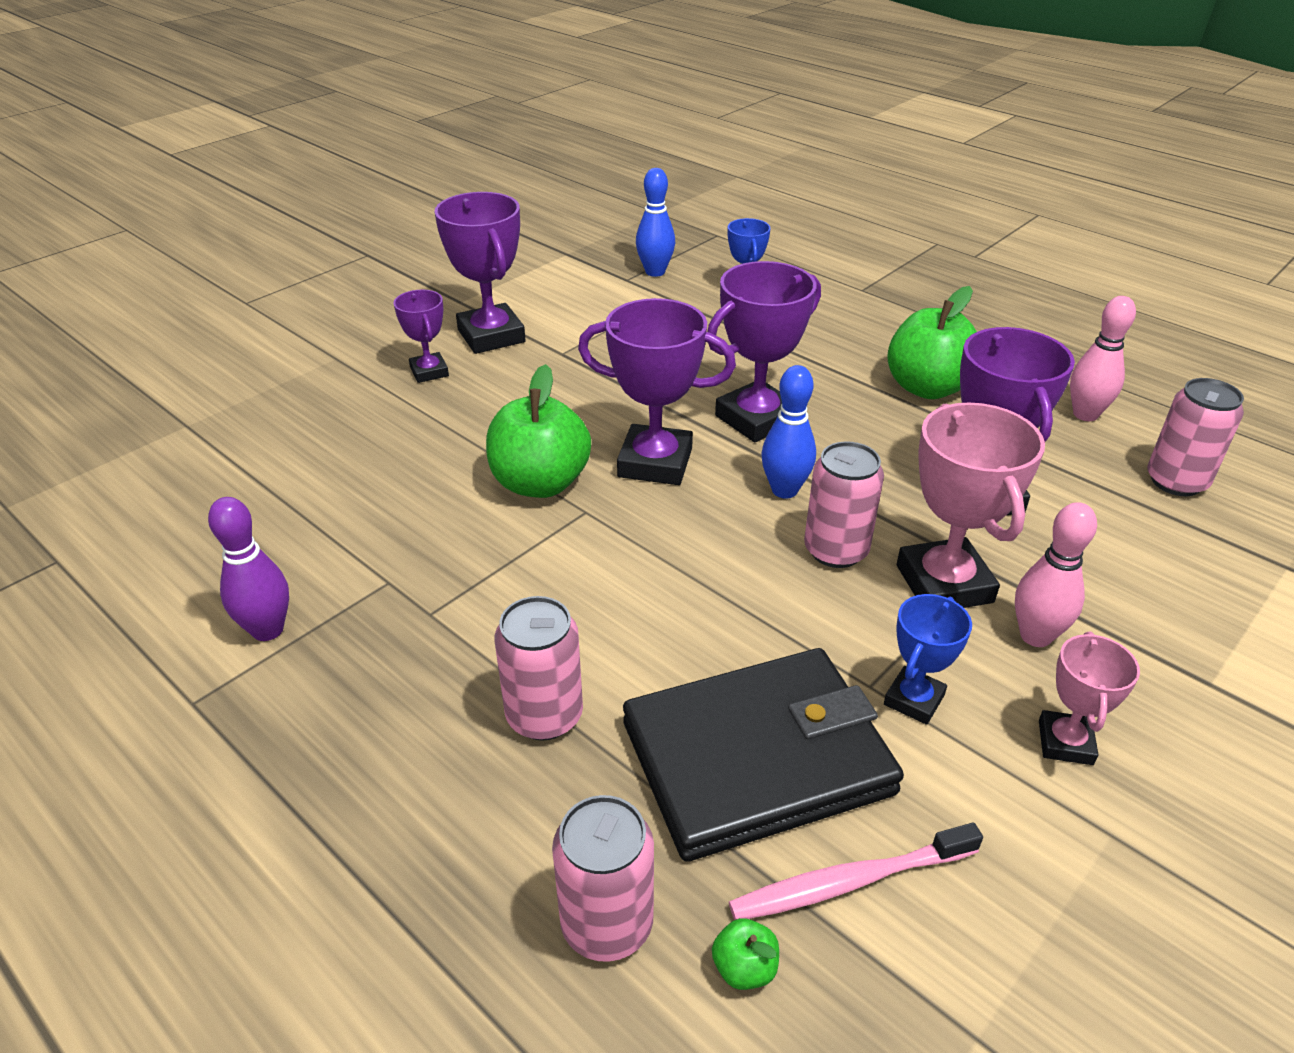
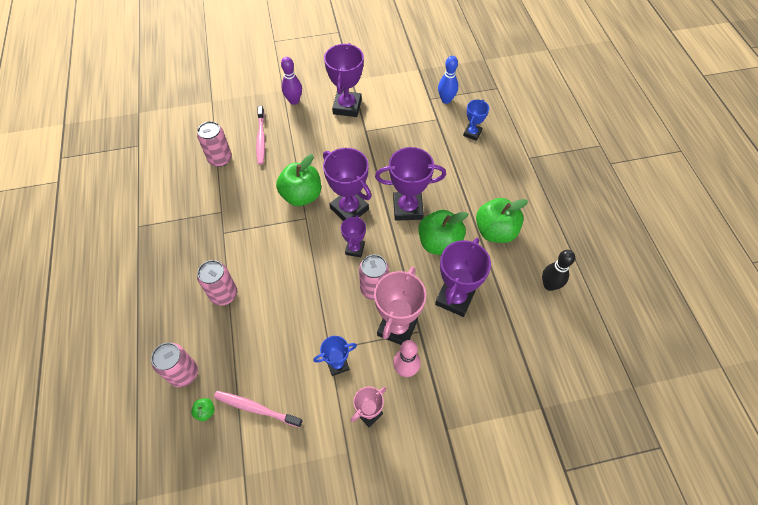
camera: 35 degrees right, 20 degrees up
(268, 630) = (174, 210): purple bowling pin -> purple bowling pin (294, 101)
(361, 437) = (261, 138): none -> pink toothbrush
(429, 372) = (309, 115): purple trophy -> purple trophy (355, 249)
(757, 757) = (270, 351): black wallet -> none
(784, 490) = (383, 250): blue bowling pin -> none
(864, 439) = (439, 243): none -> green apple
(1085, 414) = (549, 285): pink bowling pin -> black bowling pin
(1176, 481) = (546, 341): pink can -> pink can (220, 159)

